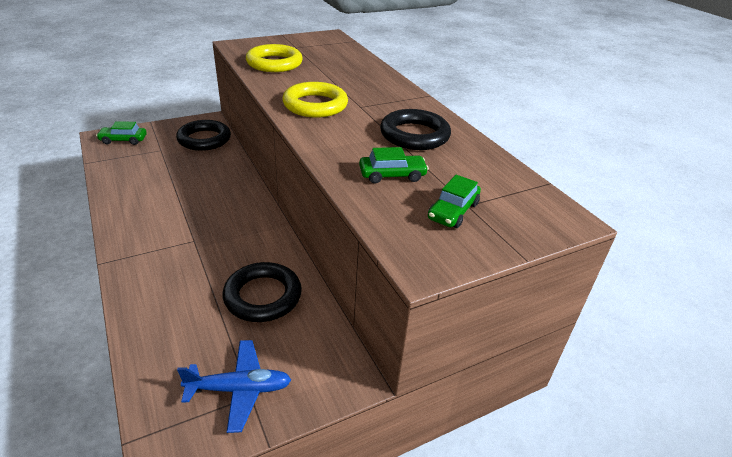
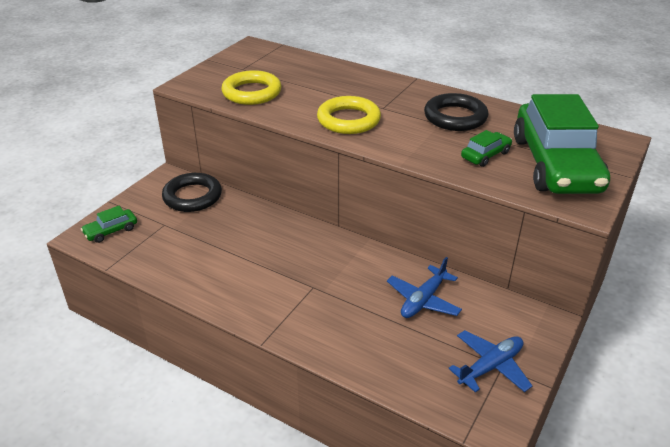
camera: 30 degrees left, 0 degrees up
(263, 296) = (423, 300): black ring -> blue plane
(453, 211) = (555, 164): green car -> green car, size x2.45

